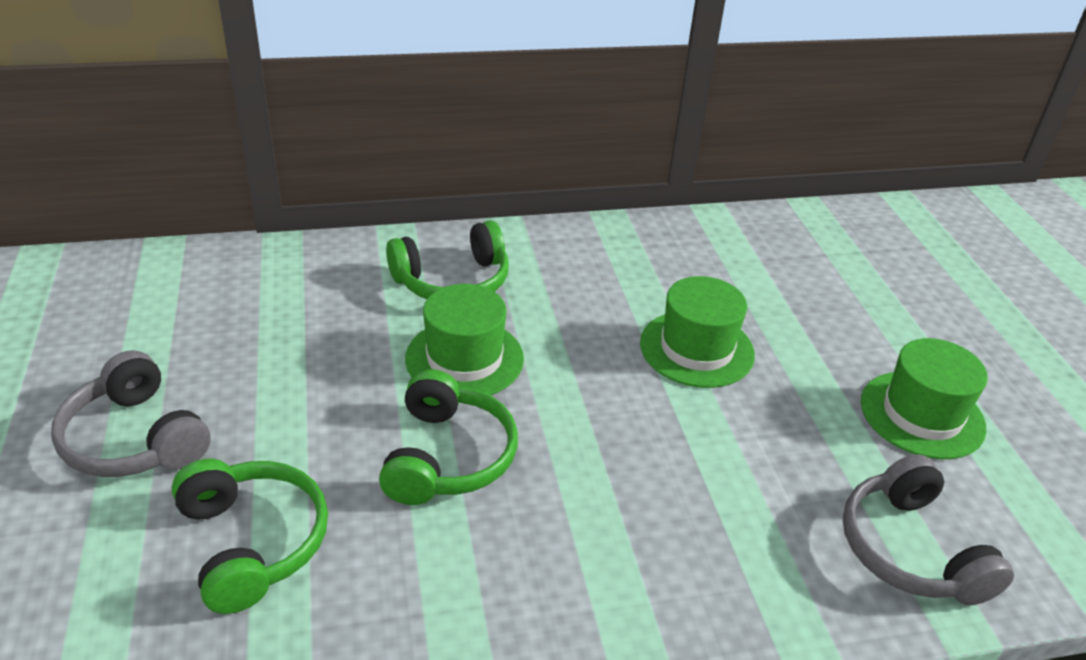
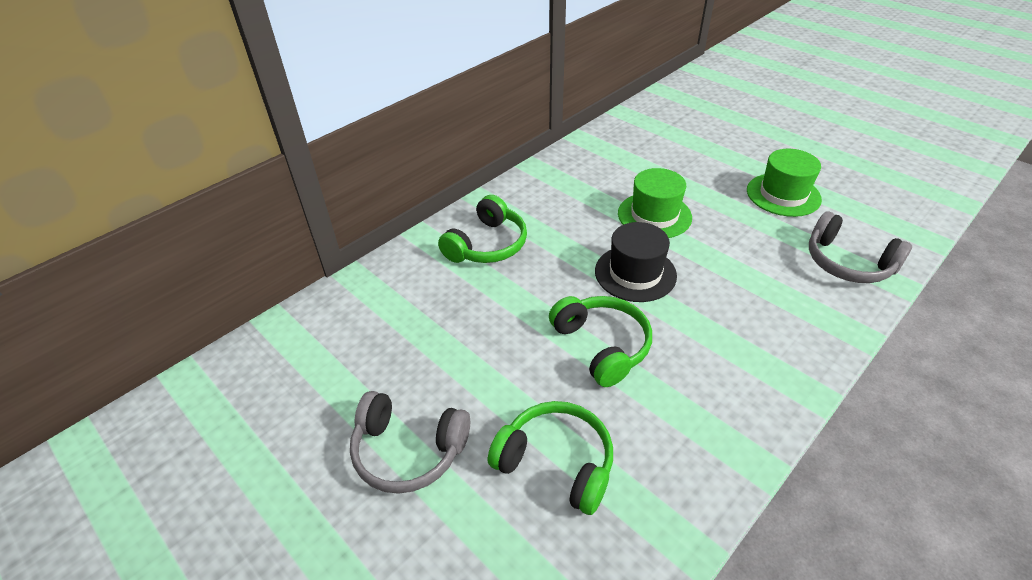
camera: 30 degrees left, 5 degrees up
(464, 358) = (546, 286): green hat -> none
(587, 401) = (635, 273): none -> black hat

